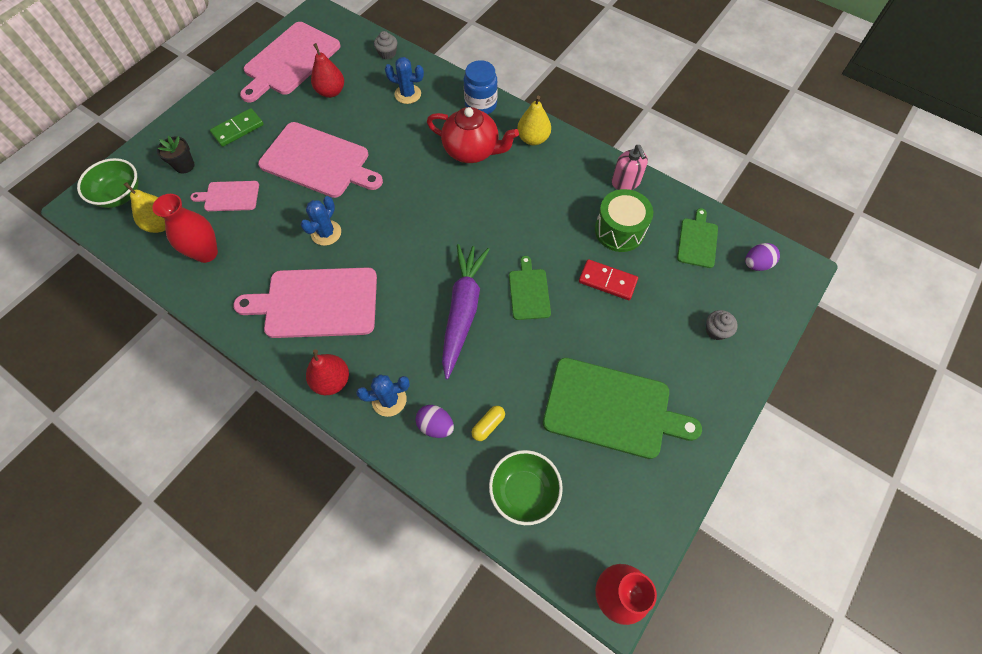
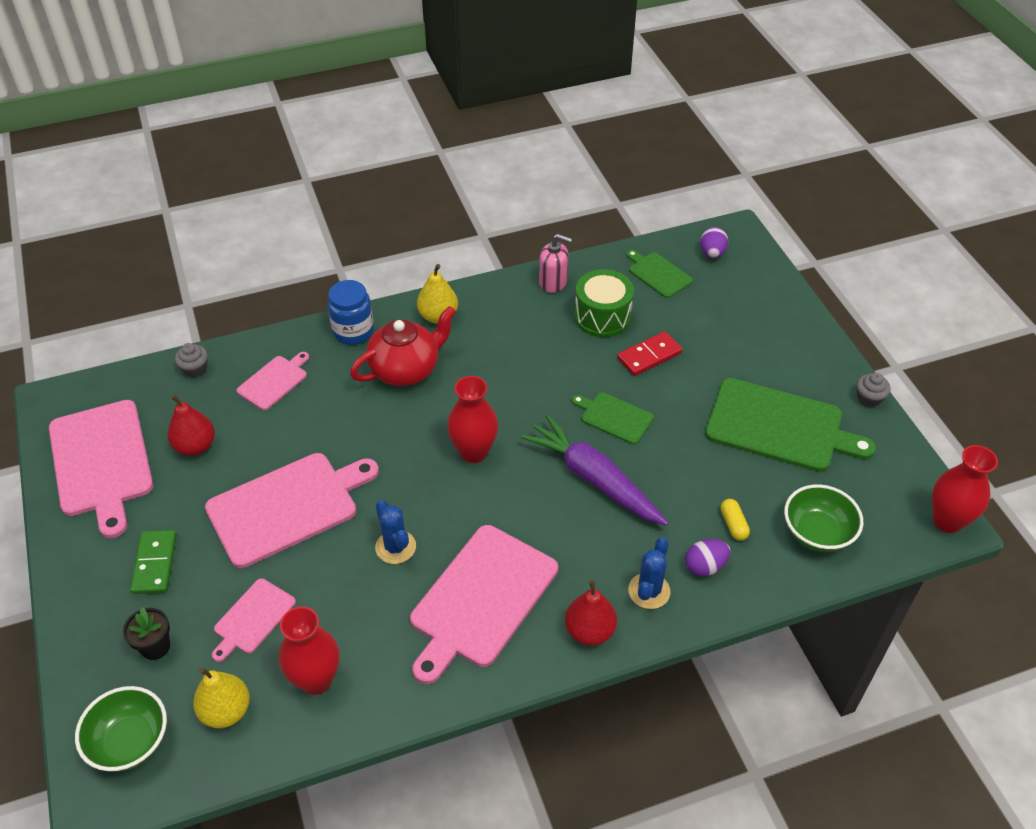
camera: 55 degrees left, 15 degrees down
(408, 94) = (274, 381): blue cactus -> pink cutting board
(432, 228) = (474, 452): none -> red vase
(611, 408) = (779, 426): green cutting board -> green cutting board turned 60 degrees clockwise
(716, 330) = (755, 316): grey cupcake -> grey cupcake (869, 398)

